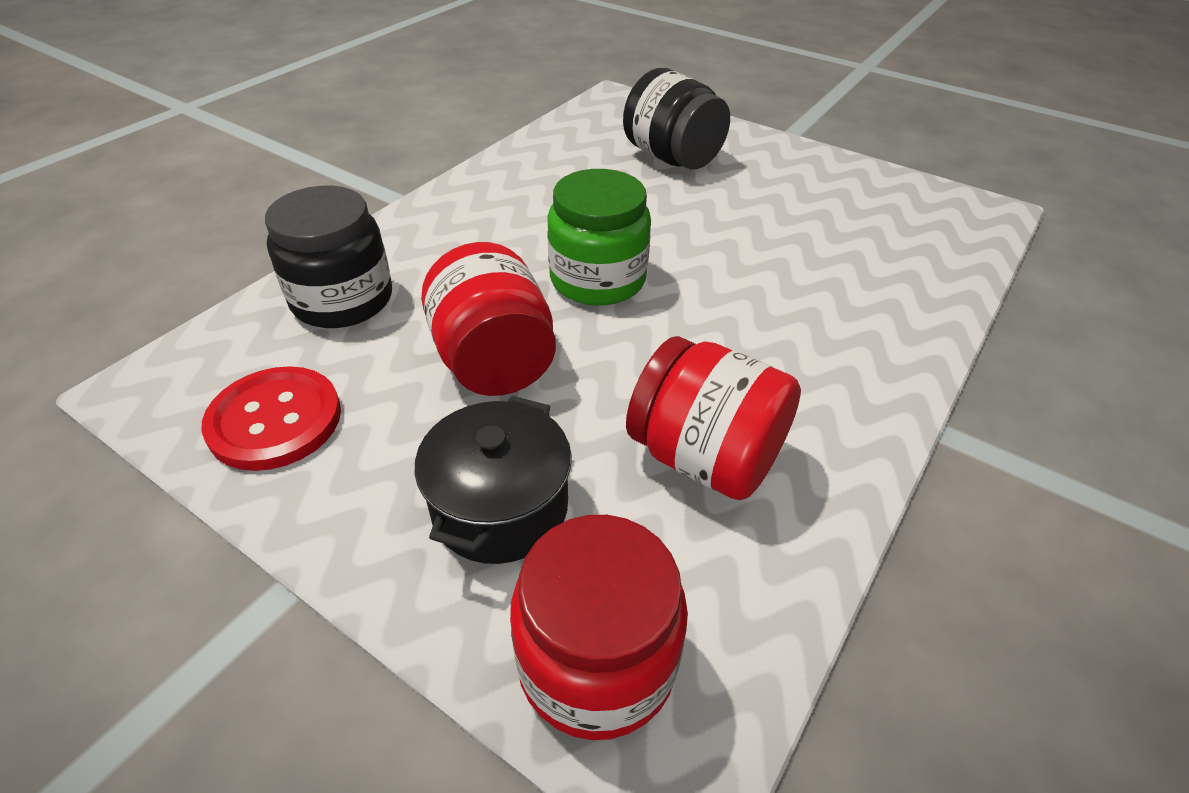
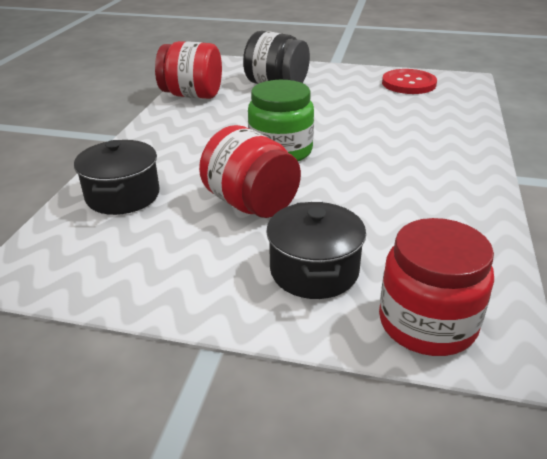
camera: 20 degrees left, 10 degrees down
(275, 420) = (131, 267): red button -> red button (408, 83)
(342, 300) = (123, 196): black jar -> black pot
(705, 457) = (409, 218): red jar -> red jar (192, 95)

